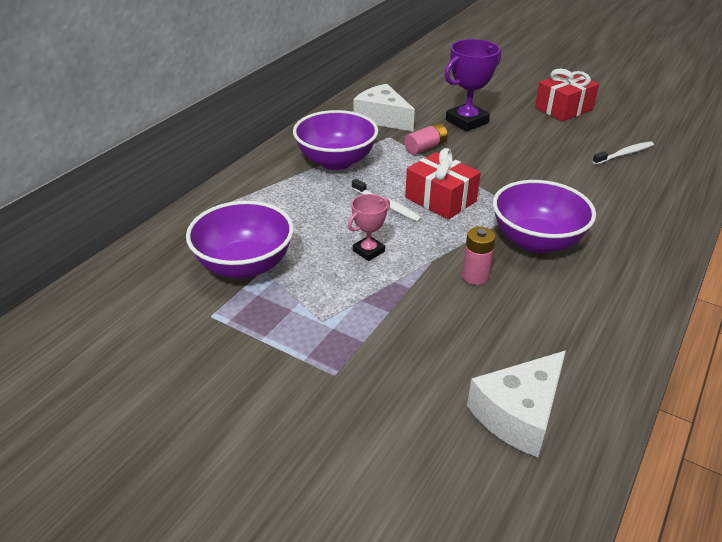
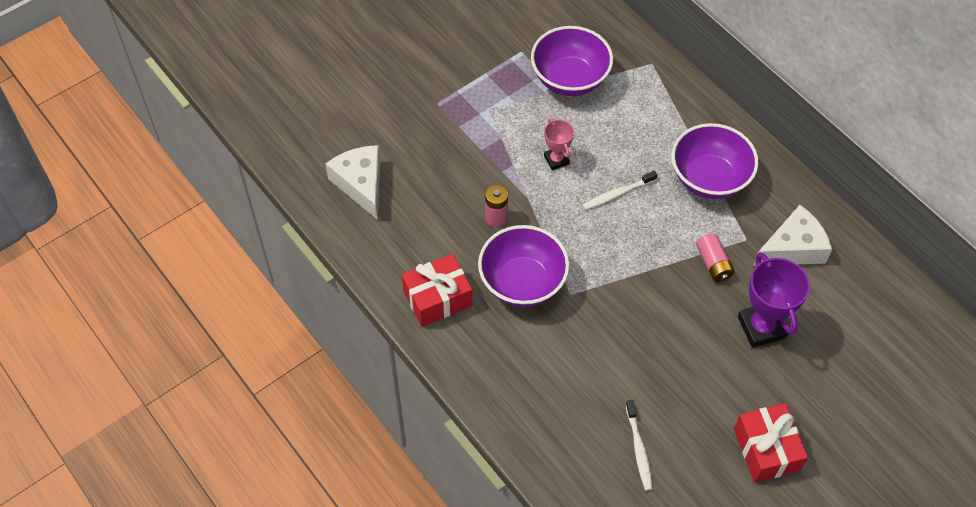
camera: 110 degrees right, 20 degrees up
(440, 199) = (612, 238): red gift -> red gift (437, 298)

